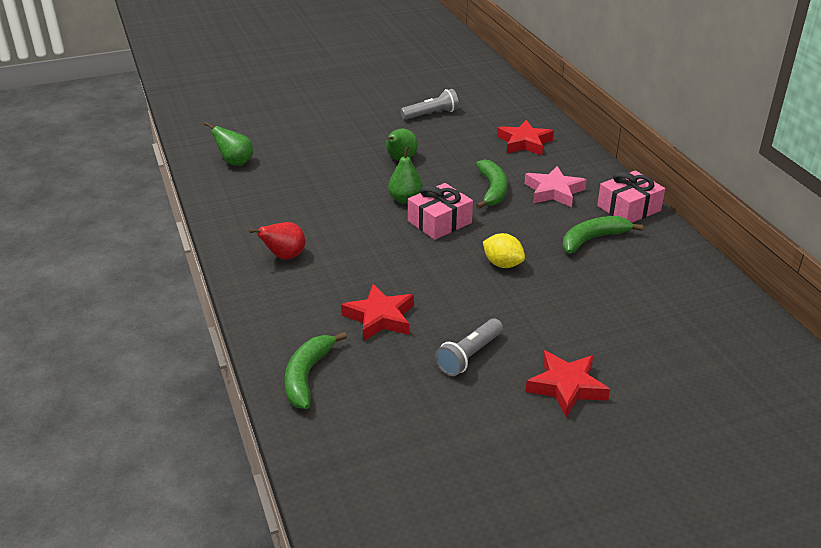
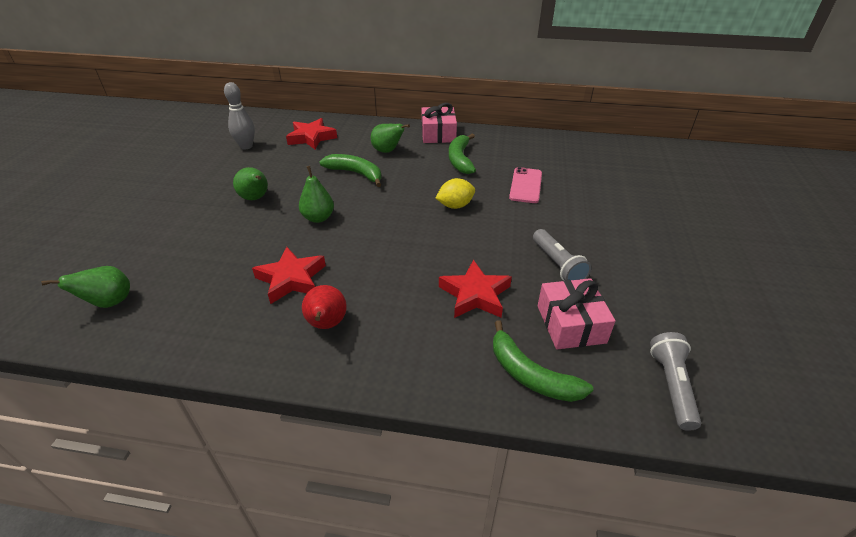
camera: 60 degrees left, 5 degrees up
(431, 114) = (211, 159): grey flashlight -> grey flashlight (671, 386)
(439, 222) = (370, 213): pink gift -> pink gift (571, 324)
(469, 120) = (246, 146): none -> grey bowling pin
(553, 191) = (387, 151): pink star -> green pear
(566, 387) = (617, 234): red star -> red star (291, 279)
(592, 298) = (526, 185): none -> pink phone

